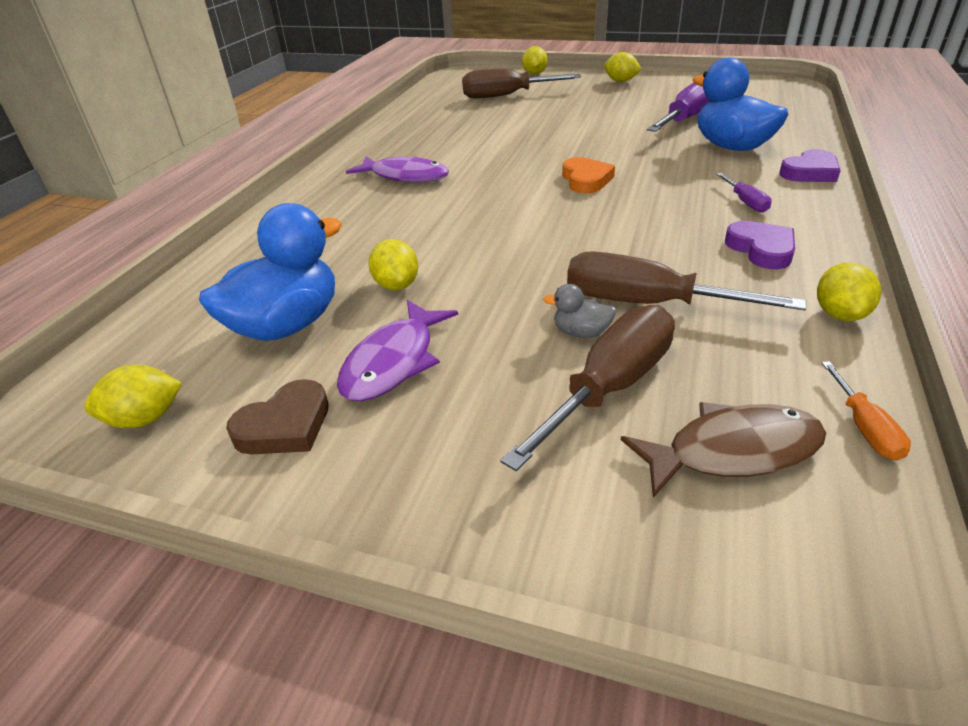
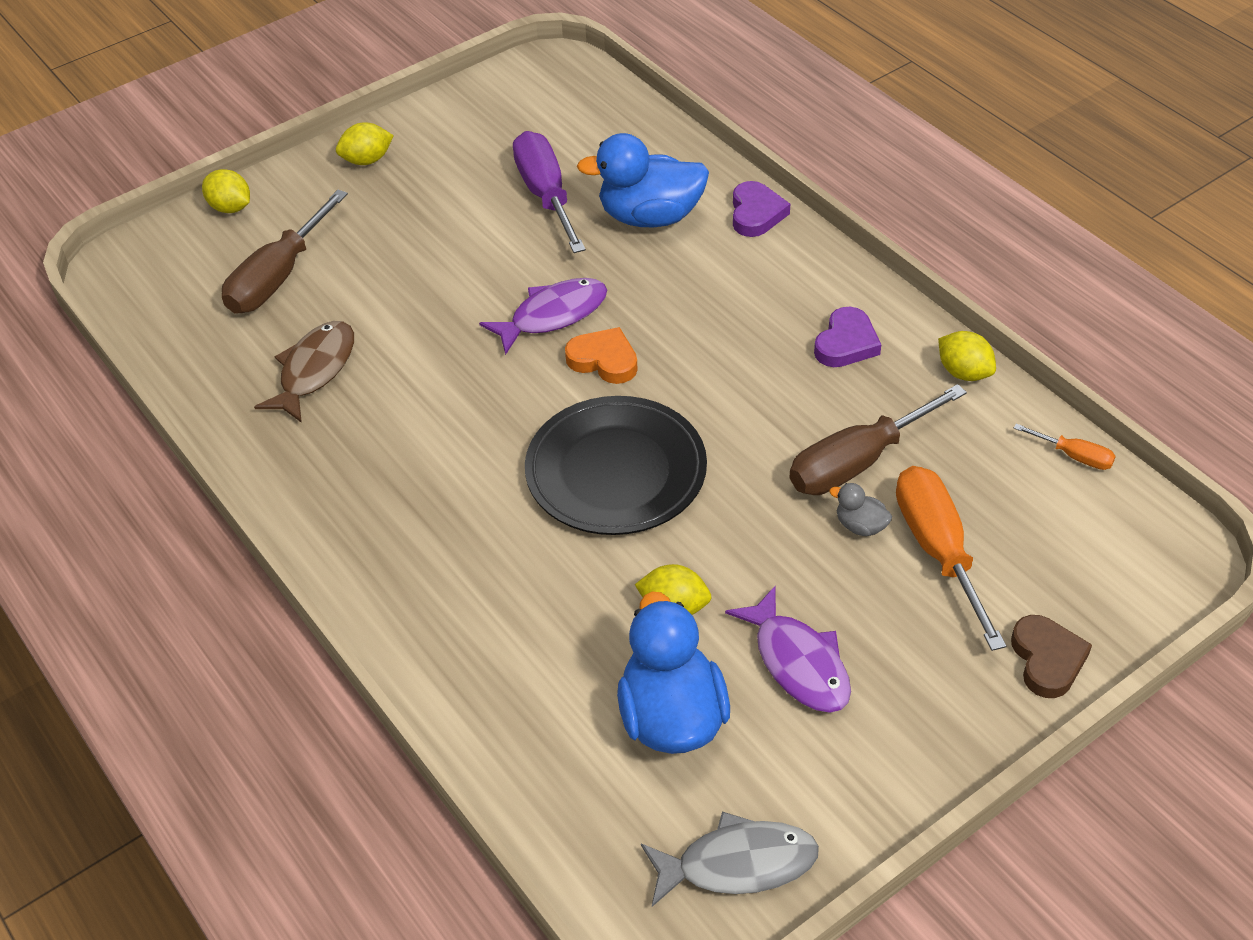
camera: 55 degrees left, 10 degrees up
(145, 418) = (738, 864): yellow lemon -> grey fish
(285, 426) = (826, 767): brown heart -> brown heart (1047, 659)
(405, 176) = (427, 491): purple fish -> purple fish (553, 315)
(496, 219) = (616, 471): none -> black plate
(581, 333) = (860, 526): grey duck -> grey duck turned 75 degrees clockwise
(610, 387) = (938, 550): brown screwdriver -> orange screwdriver
(733, 451) = (1046, 531): brown fish -> brown fish (314, 370)
(745, 202) = (764, 292): purple screwdriver -> none
(761, 249) = (846, 343): purple heart -> purple heart turned 105 degrees clockwise

